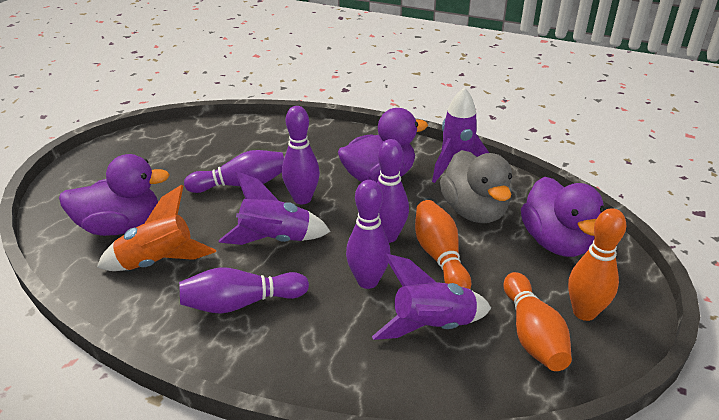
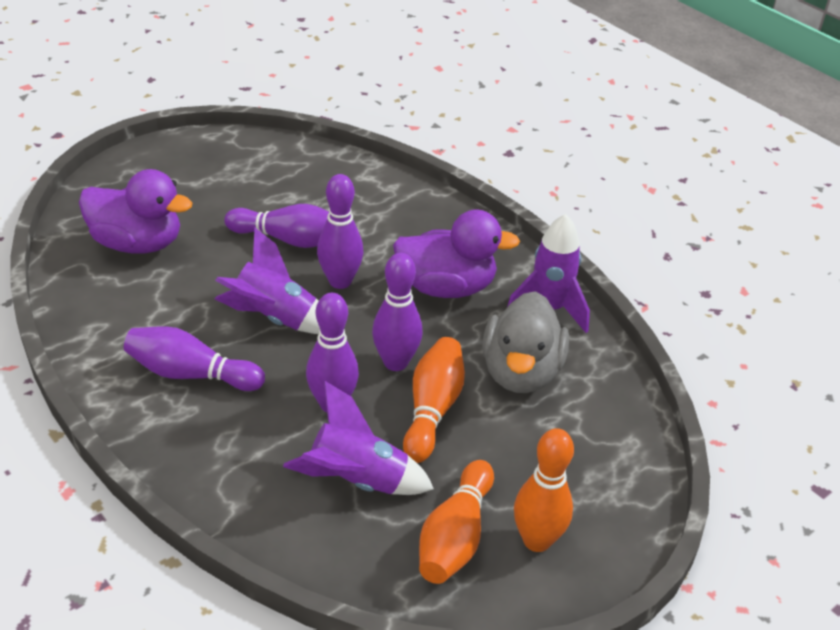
camera: 25 degrees right, 5 degrees up
(159, 262) = (146, 298): orange rocket -> none
(556, 242) = (584, 449): purple duck -> none

